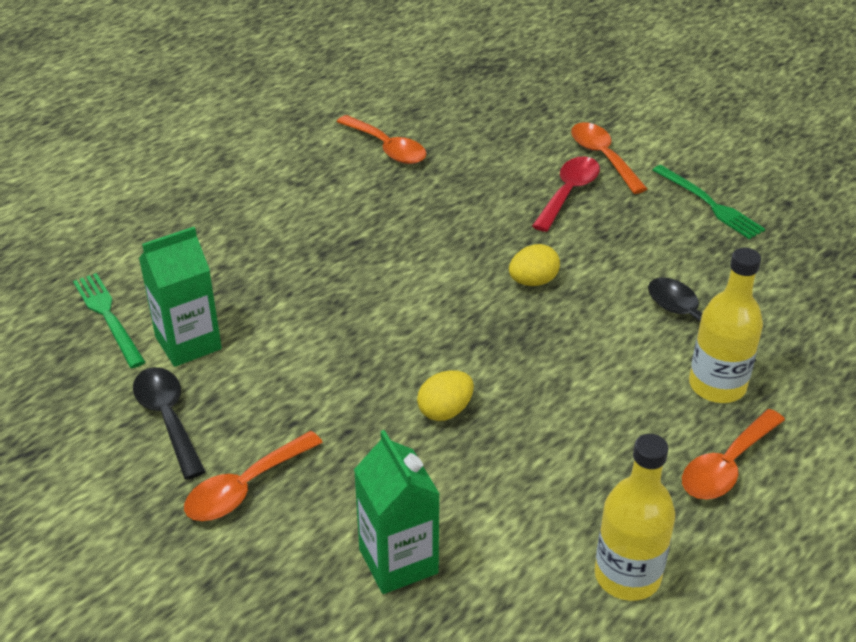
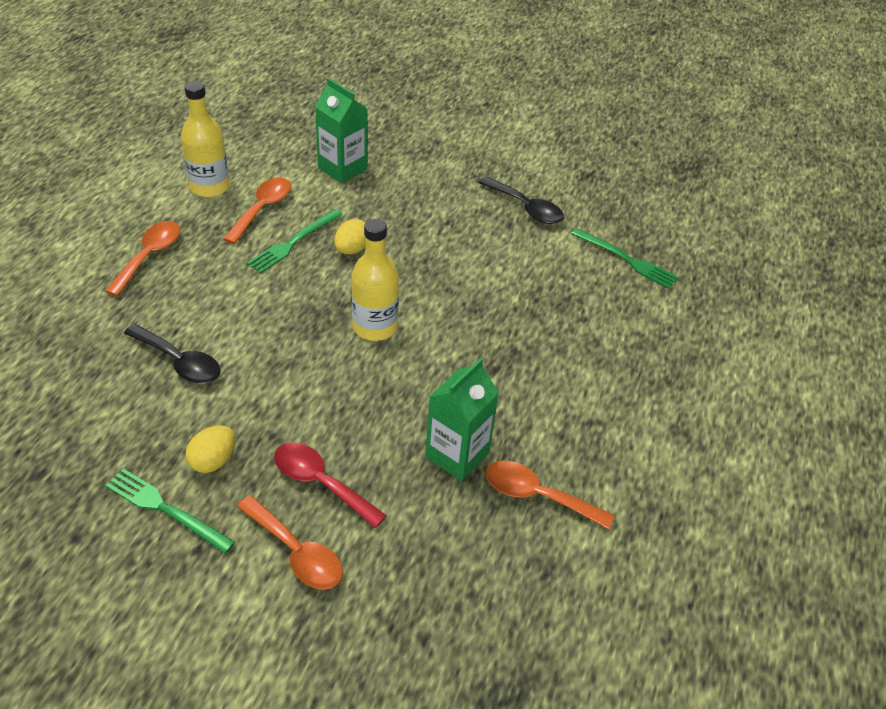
camera: 155 degrees right, 5 degrees up
(188, 343) = (555, 254): green carton -> green carton (457, 455)
(245, 487) = (450, 184): orange spoon -> orange spoon (262, 209)
(521, 440) = (293, 242): none -> green fork
(533, 281) = (324, 367): yellow egg -> yellow egg (213, 461)
(568, 193) = (321, 483): red spoon -> red spoon turned 120 degrees clockwise
(717, 385) = (156, 310): yellow bottle -> yellow bottle (374, 327)

